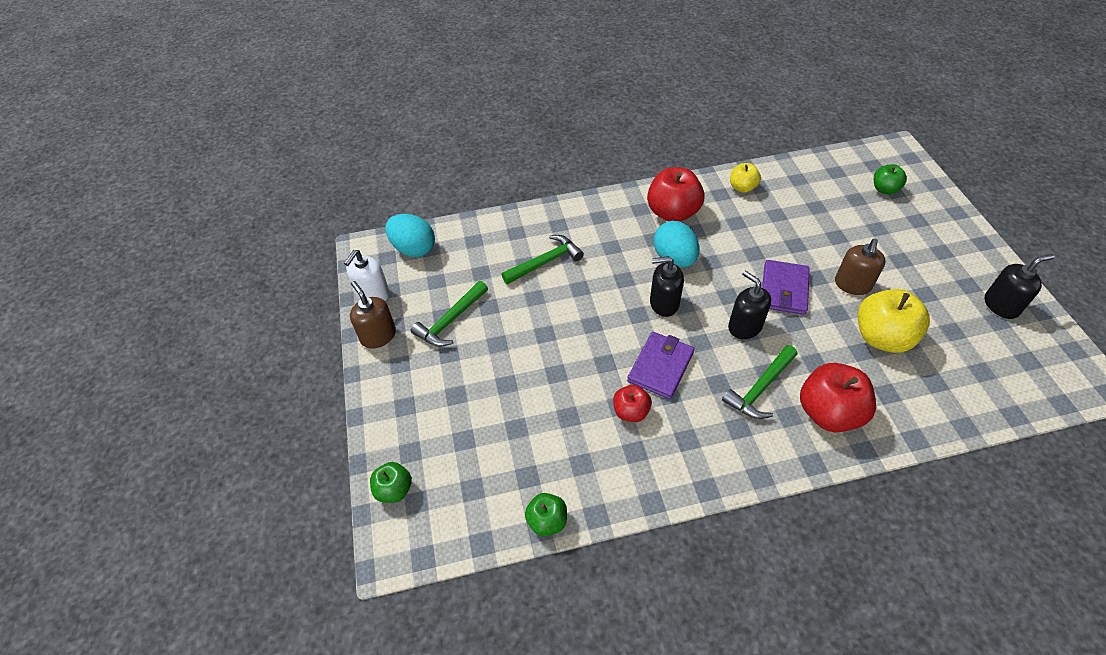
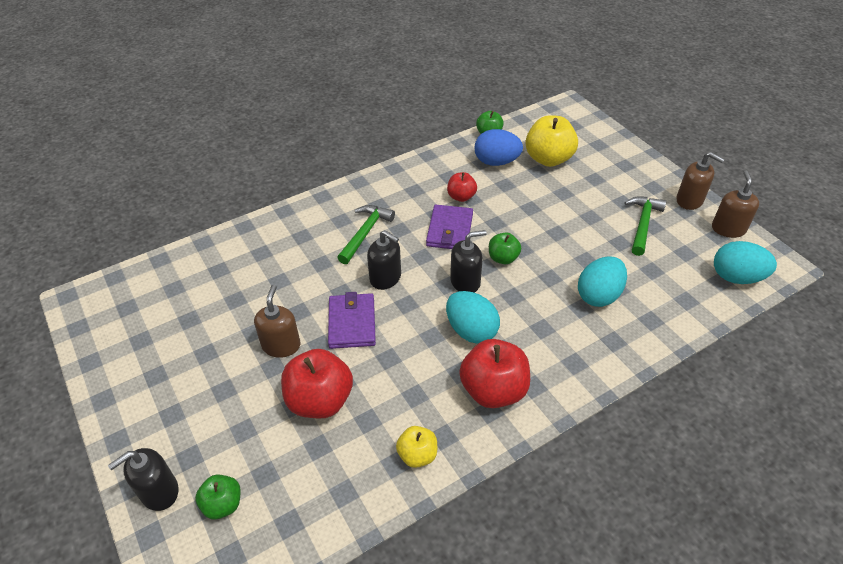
camera: 160 degrees right, 5 degrees down
(373, 294) = (728, 229): white soap dispenser -> brown soap dispenser
(394, 490) = (592, 127): green apple -> green apple (503, 258)
(545, 262) = (599, 295): green hammer -> turquoise egg
(562, 459) = (496, 162): none -> blue egg
(828, 413) = (310, 228): red apple -> red apple (320, 400)
(882, 337) = (258, 297): yellow apple -> yellow apple (548, 159)
(1001, 305) = (129, 358): black soap dispenser -> black soap dispenser (159, 491)

